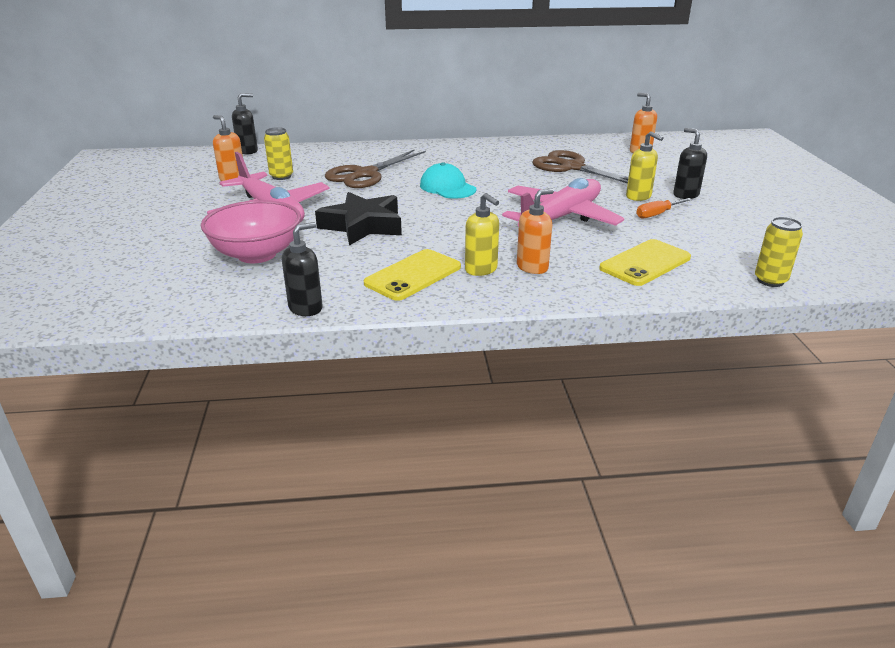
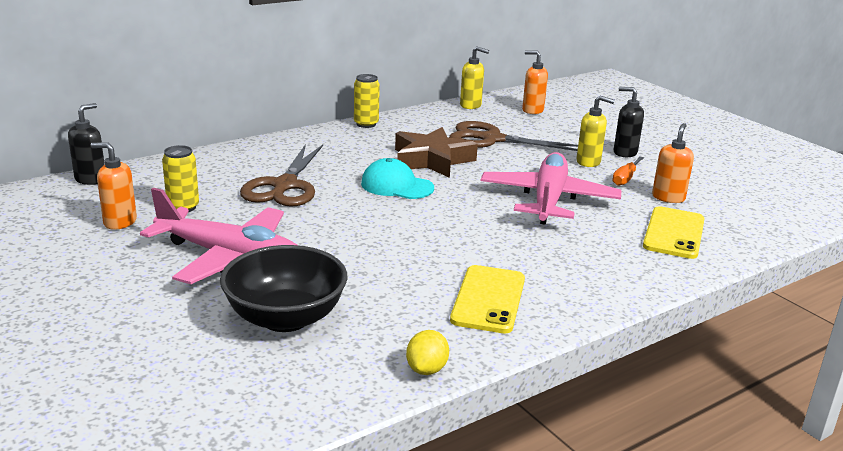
camera: 30 degrees left, 5 degrees down
(257, 254) = (285, 318): pink bowl -> black bowl
(306, 308) = (427, 369): black soap dispenser -> yellow lemon
(363, 226) = (363, 252): black star -> none
(481, 269) = (545, 276): yellow soap dispenser -> yellow soap dispenser (471, 105)
(500, 174) = (432, 160): none -> brown star
(532, 267) = (587, 261): orange soap dispenser -> orange soap dispenser (668, 198)
(770, 280) = (782, 227): yellow can -> yellow can (366, 124)

